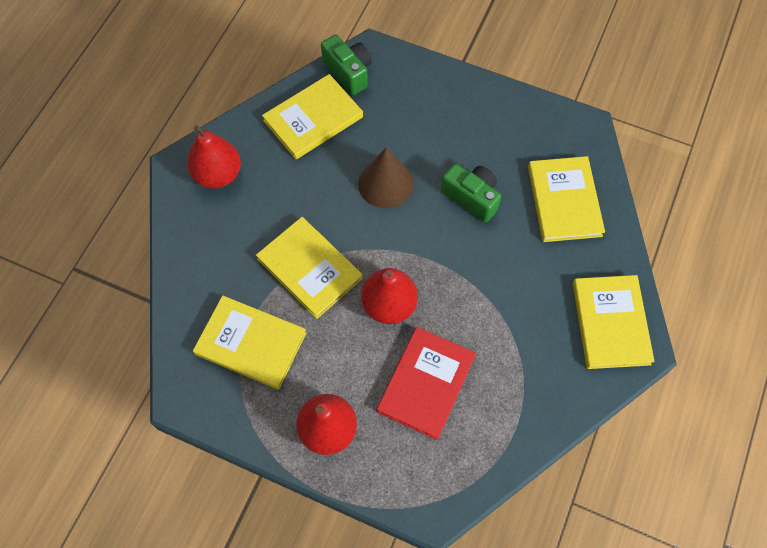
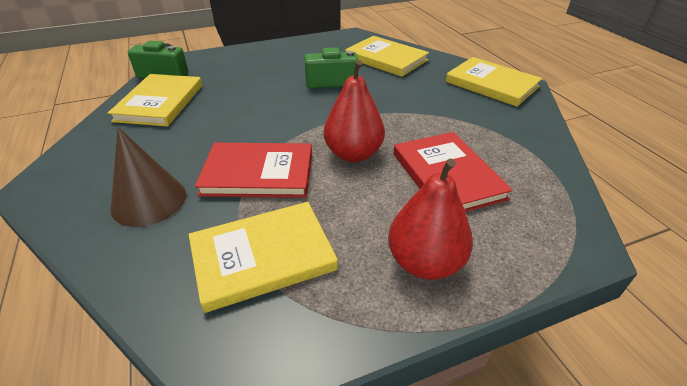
camera: 45 degrees left, 25 degrees down
(218, 175) = (92, 169): red pear -> none
(310, 268) = (258, 173): yellow book -> red book
(385, 183) = (262, 103): brown cone -> brown cone (149, 201)

